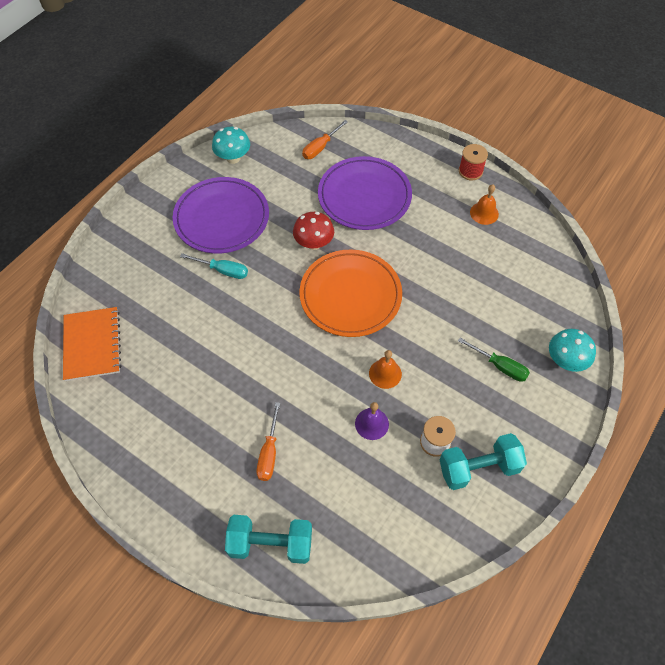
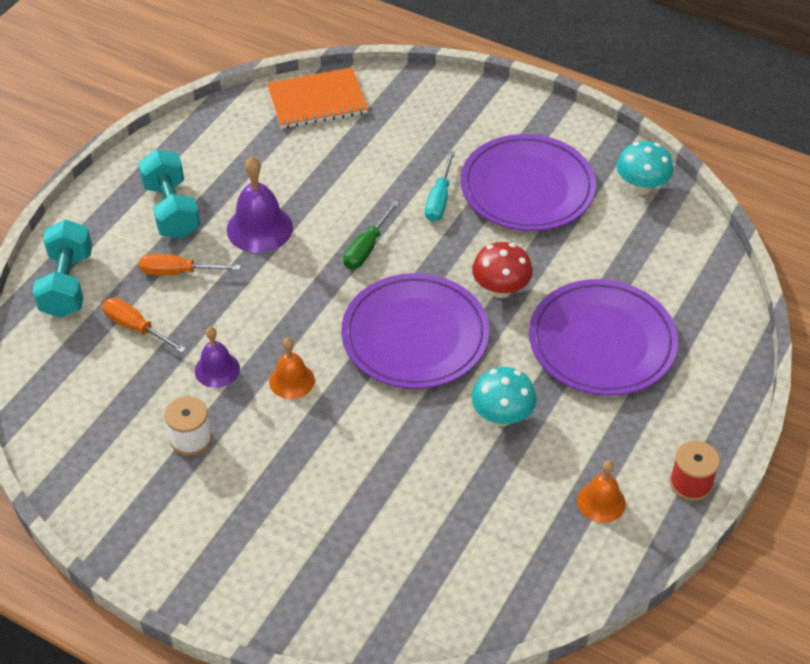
camera: 85 degrees right, 10 degrees down
(230, 391) = (259, 228): none -> purple bell
(320, 147) = (689, 283): orange screwdriver -> orange screwdriver (136, 327)
(350, 295) = (415, 336): orange plate -> purple plate
(478, 468) = (153, 487): turquoise dumbbell -> turquoise dumbbell (172, 210)
(500, 366) = (310, 517): green screwdriver -> green screwdriver (367, 248)
(565, 361) = (325, 605): turquoise mushroom -> turquoise mushroom (502, 416)

